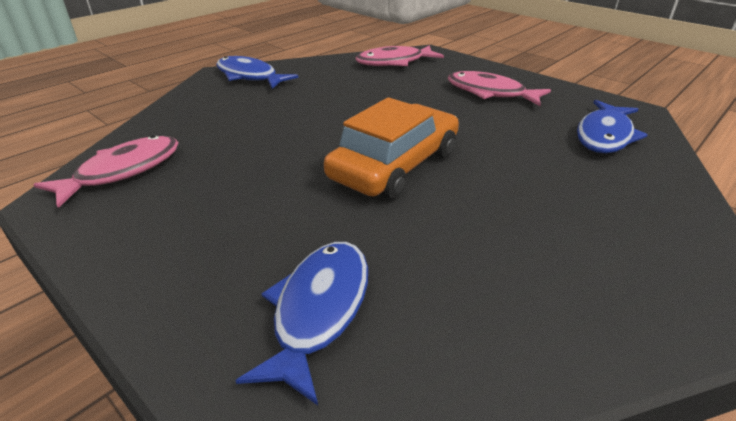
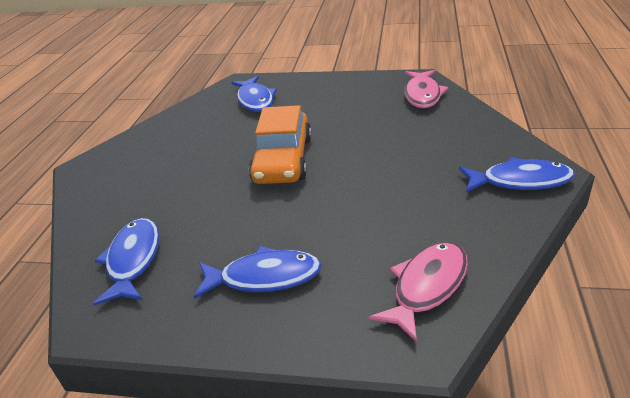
camera: 150 degrees right, 0 degrees up
(490, 93) = (264, 277): pink fish -> blue fish

